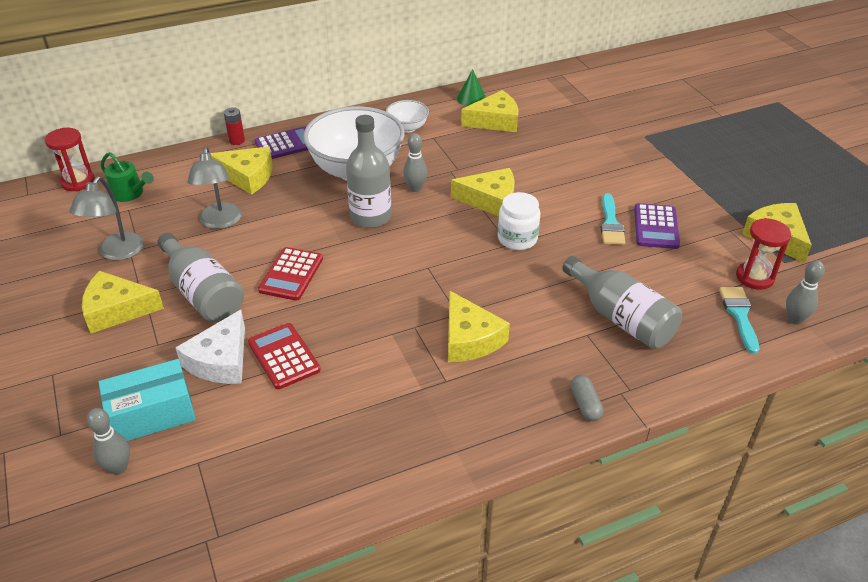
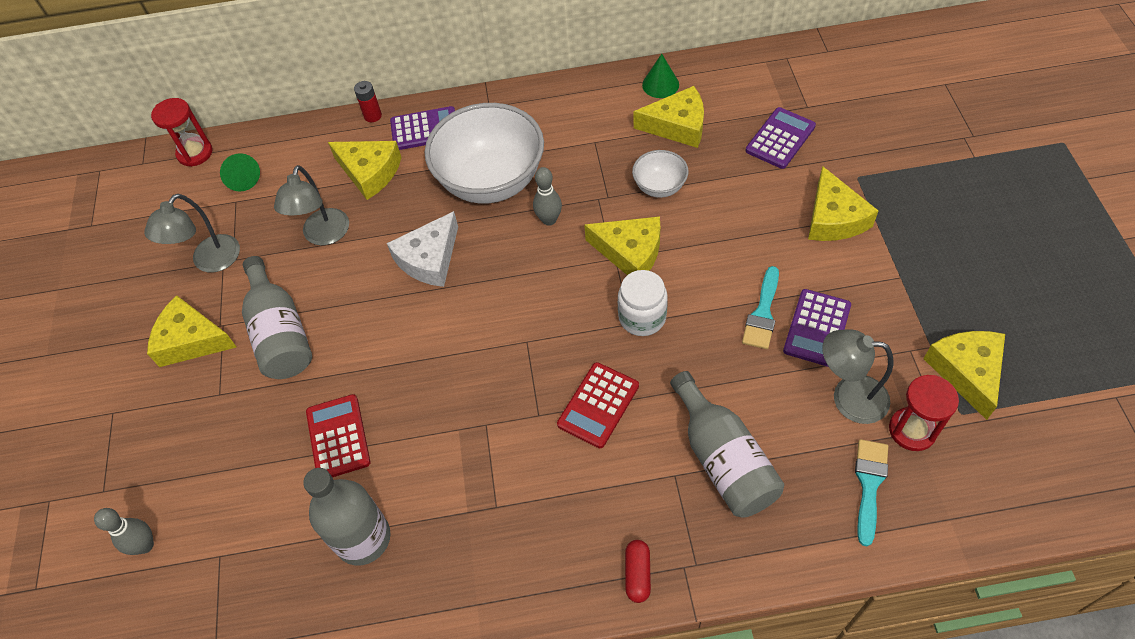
camera: 20 degrees right, 15 degrees up
(130, 193) = (242, 178): green watering can -> green cone
(152, 414) = (192, 485): turquoise box -> none
(220, 360) = (274, 429): white cheese -> white cheese (429, 259)
(291, 274) = (377, 324): red calculator -> red calculator (598, 405)
(370, 217) = (486, 255): grey bottle -> grey bottle (363, 538)
(407, 128) = (569, 122): white bowl -> white bowl (659, 187)
(469, 339) = (540, 454): yellow cheese -> yellow cheese (833, 218)
(577, 120) = (780, 138): none -> purple calculator
(585, 404) = (637, 574): grey capsule -> red capsule
(698, 265) = (848, 397): none -> grey lamp
(794, 319) = (937, 505): grey bowling pin -> none

